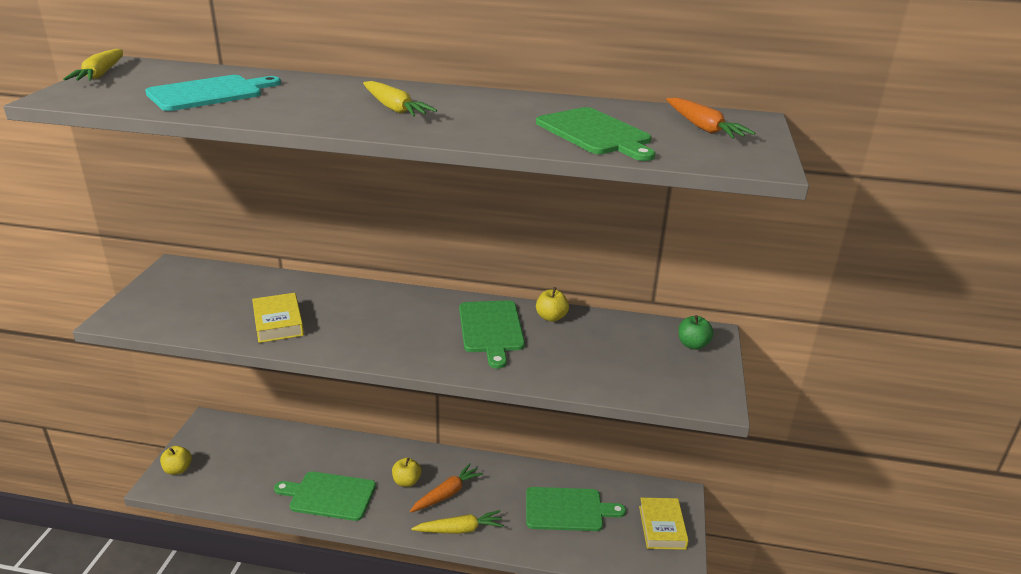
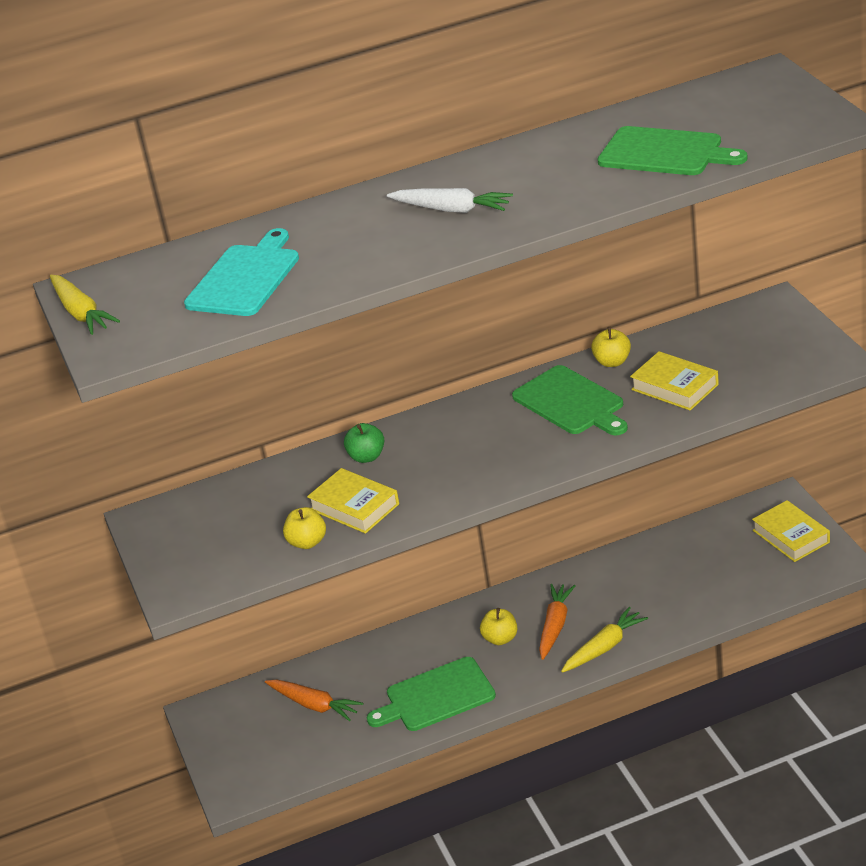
camera: 25 degrees left, 5 degrees up
(178, 469) = (234, 770): yellow apple -> yellow apple (307, 542)
(394, 108) = (451, 209): yellow carrot -> white carrot
(567, 509) = (688, 571): green cutting board -> none
(572, 356) = (675, 387): none -> yellow book
(693, 345) = (768, 321): green apple -> green apple (367, 457)
(703, 128) = (740, 103): orange carrot -> orange carrot (314, 705)

